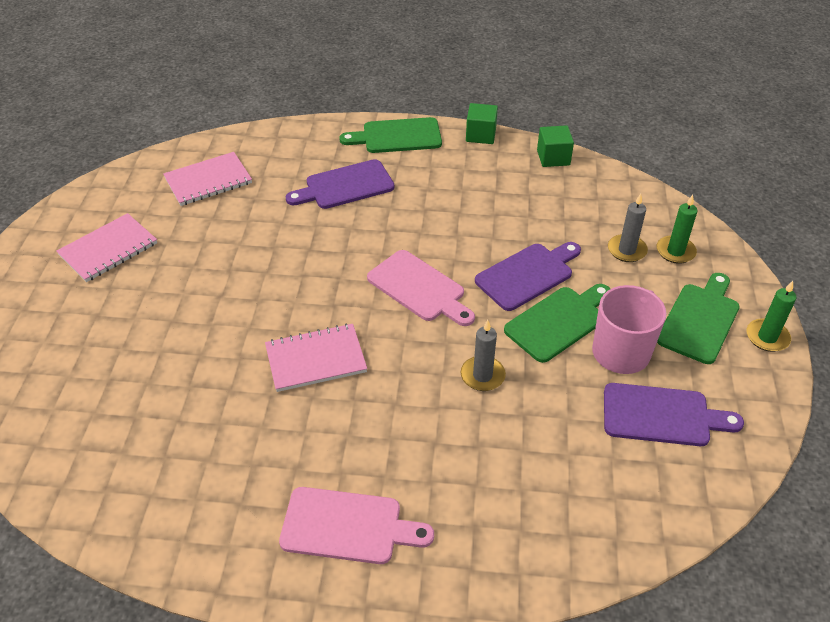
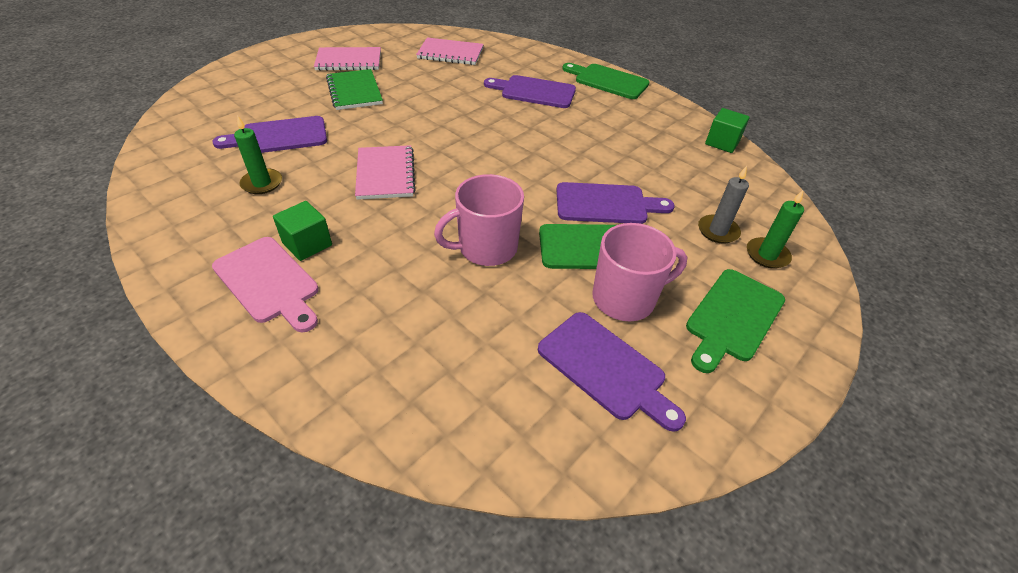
camera: 35 degrees right, 0 degrees up
(157, 383) = (279, 136): none -> purple cutting board
(166, 284) = (354, 91): none -> green notebook
(316, 359) = (385, 174): pink notebook -> pink notebook turned 60 degrees clockwise
(419, 288) = (510, 171): pink cutting board -> none
(480, 135) = (675, 105): green cube -> green cube (307, 244)
(482, 375) = (486, 248): grey candle -> pink mug
(699, 320) = (733, 317): green cutting board -> green cutting board turned 150 degrees clockwise
(767, 337) = (794, 372): green candle -> green candle (262, 183)

